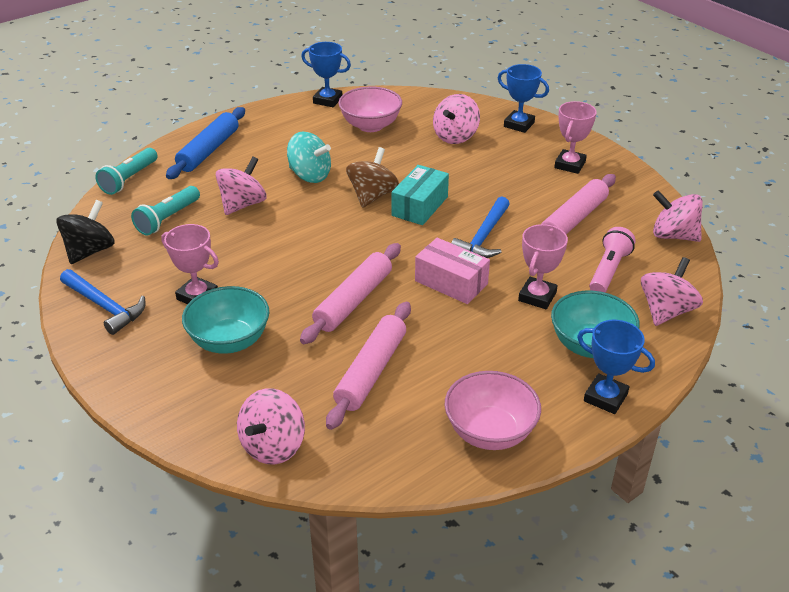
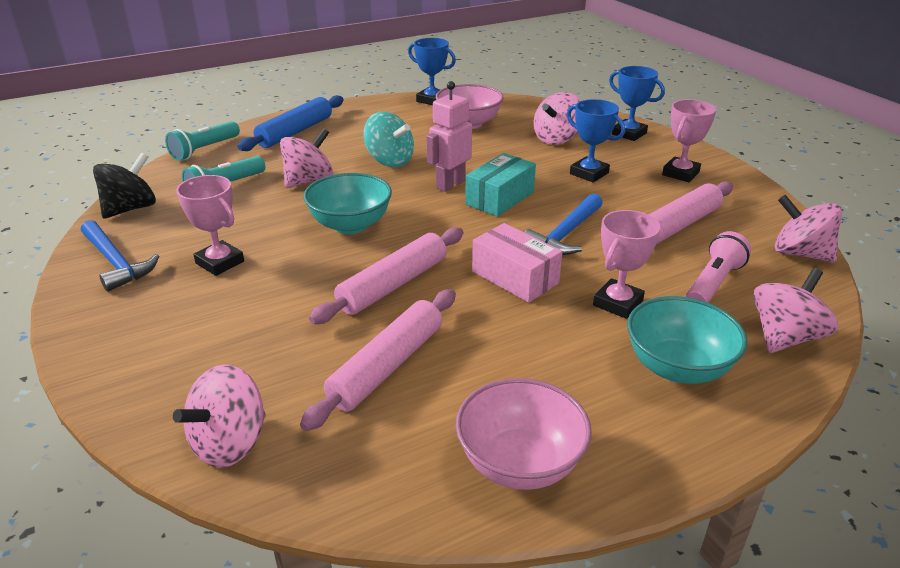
camera: 10 degrees right, 5 degrees down
(229, 341) = (233, 312): turquoise bowl -> turquoise bowl (350, 225)
(372, 196) = (450, 184): brown spinning top -> pink robot
(605, 397) = (690, 437): blue trophy -> blue trophy (589, 173)

